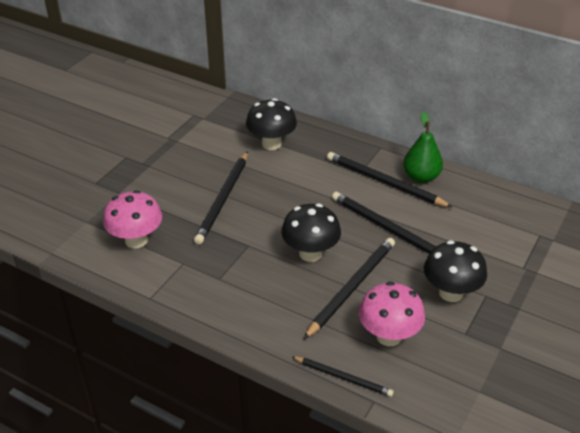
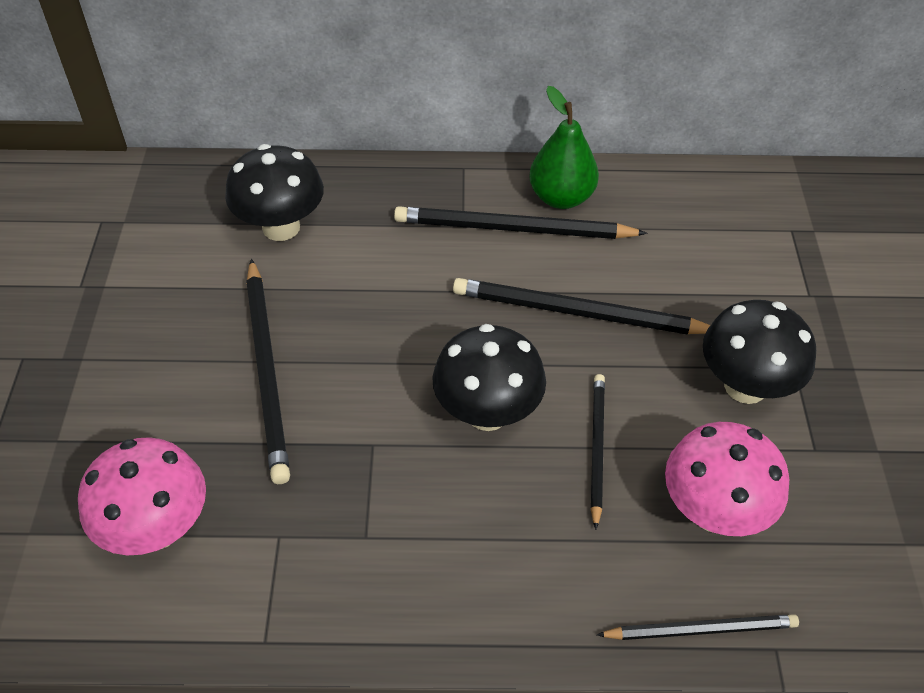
camera: 30 degrees left, 10 degrees up
(352, 288) = (597, 448): black pencil -> black pencil, size x0.60

